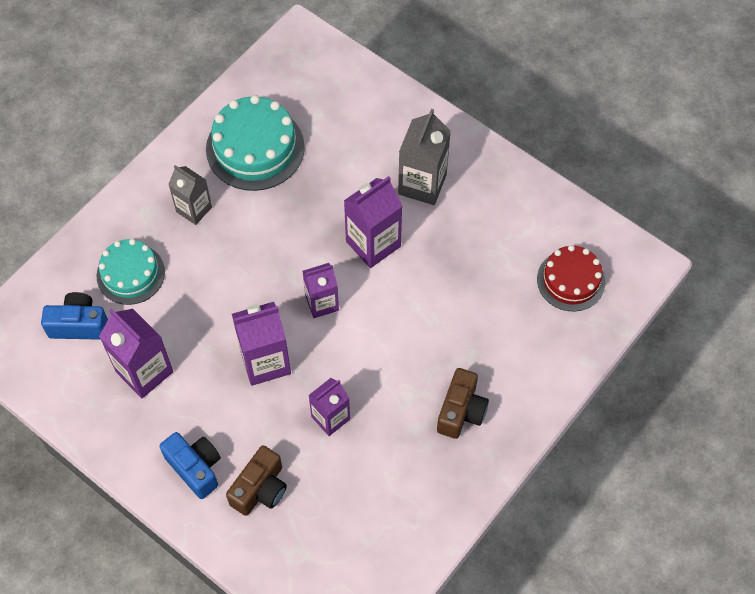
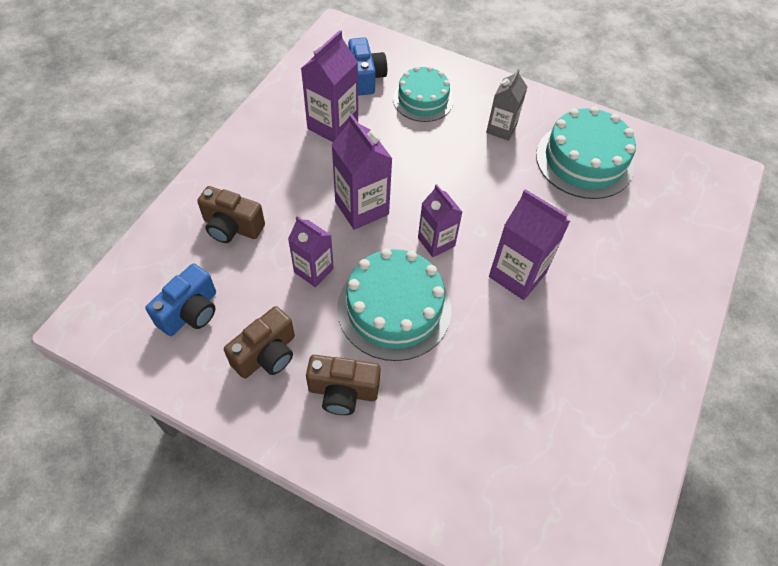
camera: 75 degrees right, 5 degrees down
(195, 468) = (247, 176): blue camera -> blue camera (190, 312)
(387, 354) = (394, 308): none -> turquoise cake
(413, 470) = (266, 354): none -> brown camera
(422, 184) = (607, 309): grey carton -> none
(571, 280) = (544, 493): red cake -> none

